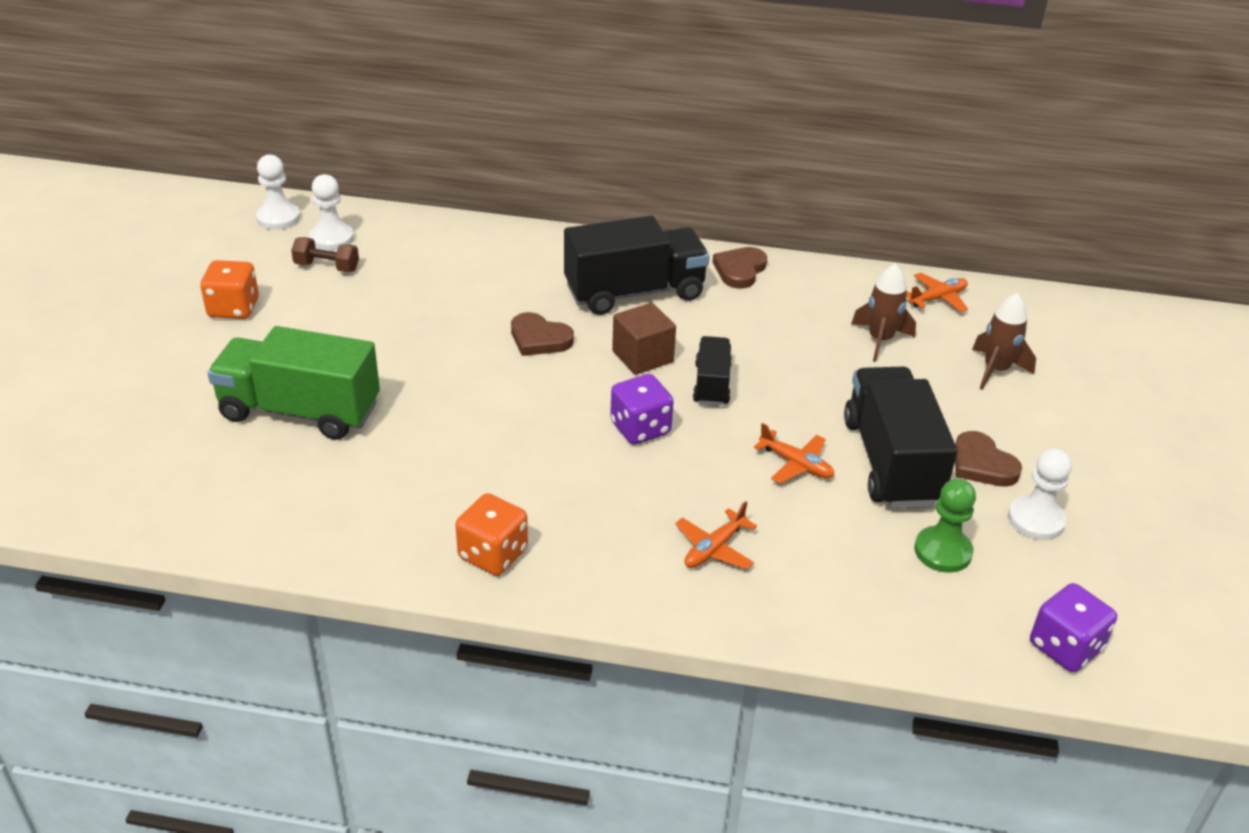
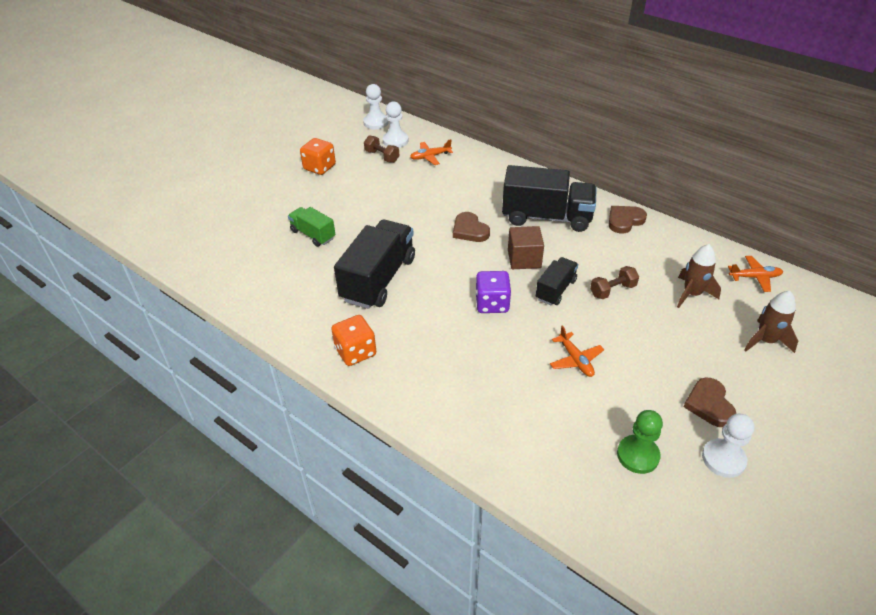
camera: 30 degrees right, 5 degrees up
(300, 411) = (313, 234): green truck -> green truck, size x0.54
(714, 549) = (485, 396): orange plane -> orange plane (430, 157)
(783, 363) = (612, 290): none -> brown dumbbell
(891, 462) = (642, 380): black truck -> black truck (378, 279)
(1065, 647) = (683, 560): purple dice -> none

